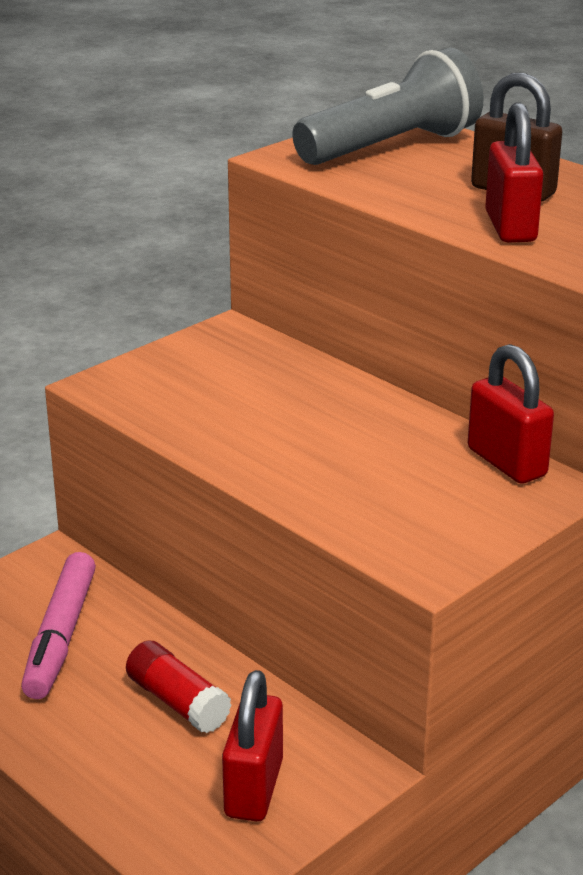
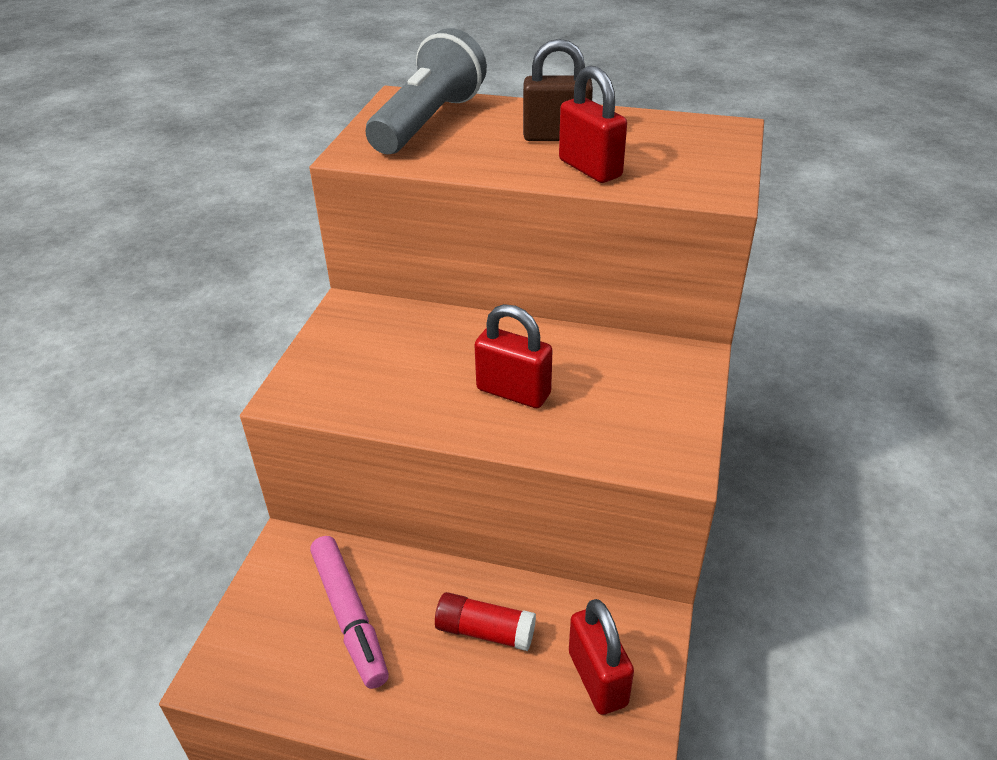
camera: 30 degrees left, 10 degrees up
(506, 462) = (644, 350): red padlock -> red padlock (513, 392)

